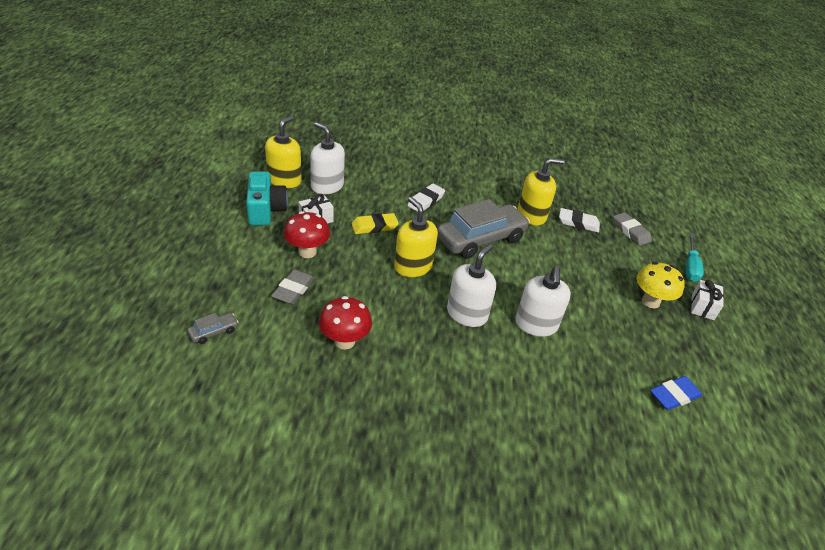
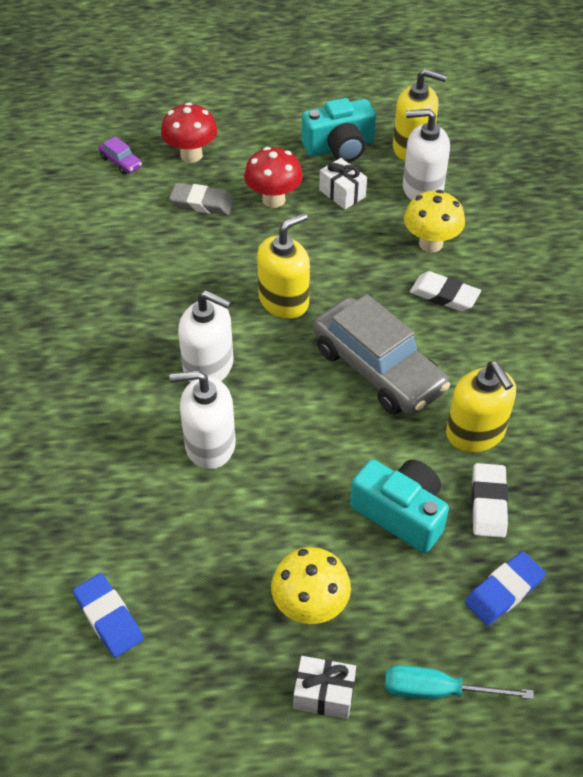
camera: 85 degrees right, 10 degrees up
(214, 332) = (121, 162): grey car -> purple car
(327, 186) = (422, 188): white soap dispenser -> white soap dispenser turned 120 degrees counterclockwise
(344, 341) = (132, 260): red mushroom -> red mushroom (191, 155)
(374, 226) = (353, 250): yellow eraser -> none
(380, 195) = (430, 244): none -> yellow mushroom
(586, 254) = (400, 513): none -> turquoise camera
(630, 231) = (504, 591): grey eraser -> blue eraser

